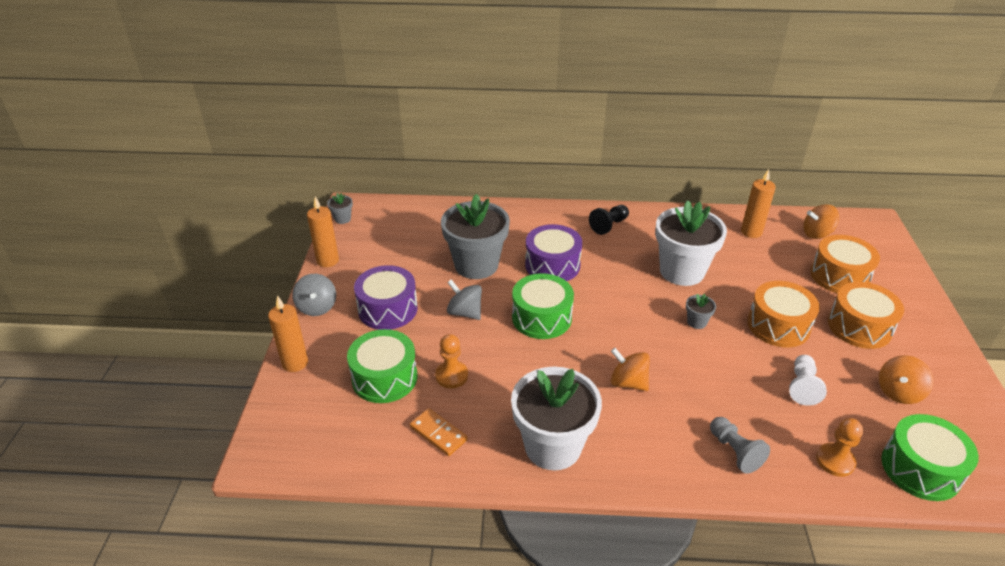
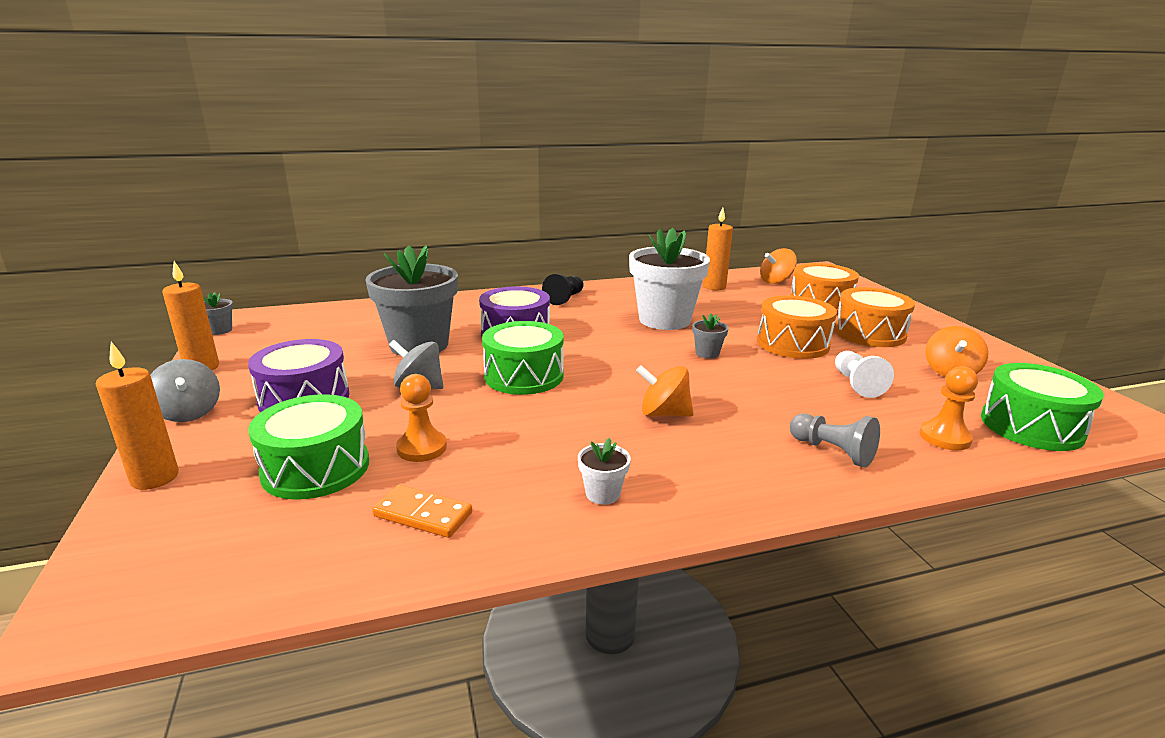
camera: 20 degrees left, 15 degrees down
(553, 446) = (602, 494): white flower pot -> white flower pot, size x0.40

